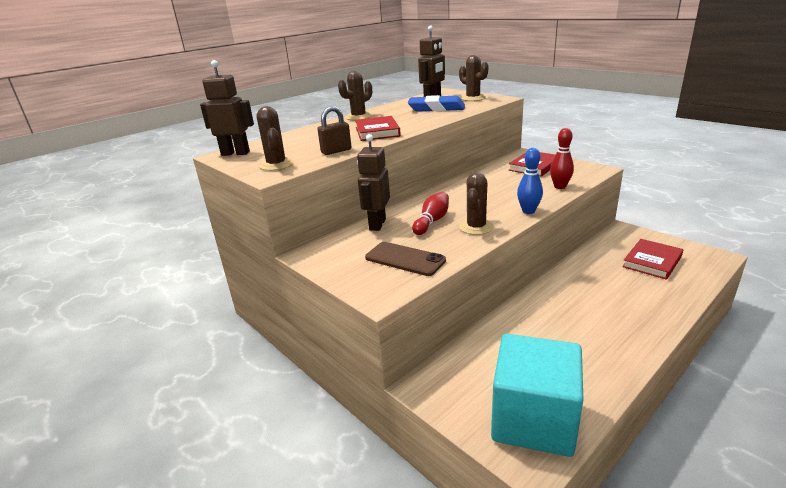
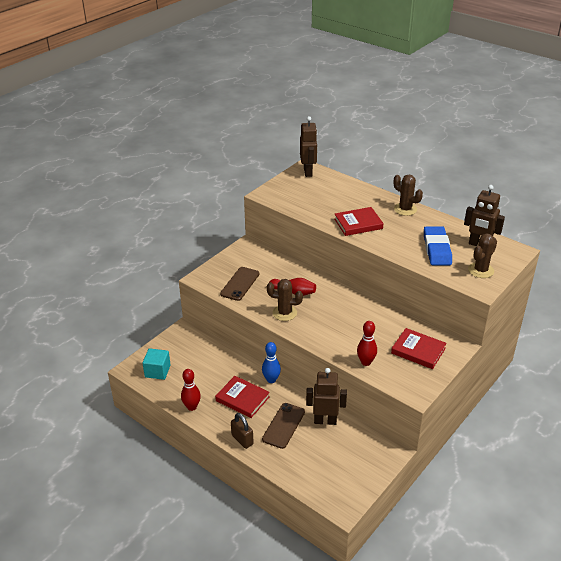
camera: 80 degrees right, 10 degrees up
(276, 165) = (283, 193): brown cactus -> none
(336, 151) = (309, 211): brown padlock -> brown padlock (242, 440)
(377, 224) = (288, 267): brown robot -> brown robot (325, 421)
(528, 211) = (313, 340): blue bowling pin -> blue bowling pin (271, 380)
(533, 419) = (157, 371): turquoise cube -> turquoise cube, size x0.52
(610, 372) = (192, 407): none -> red bowling pin
(614, 289) = (283, 425): none -> brown phone
(652, 261) = (329, 458): red book -> red book (242, 399)

